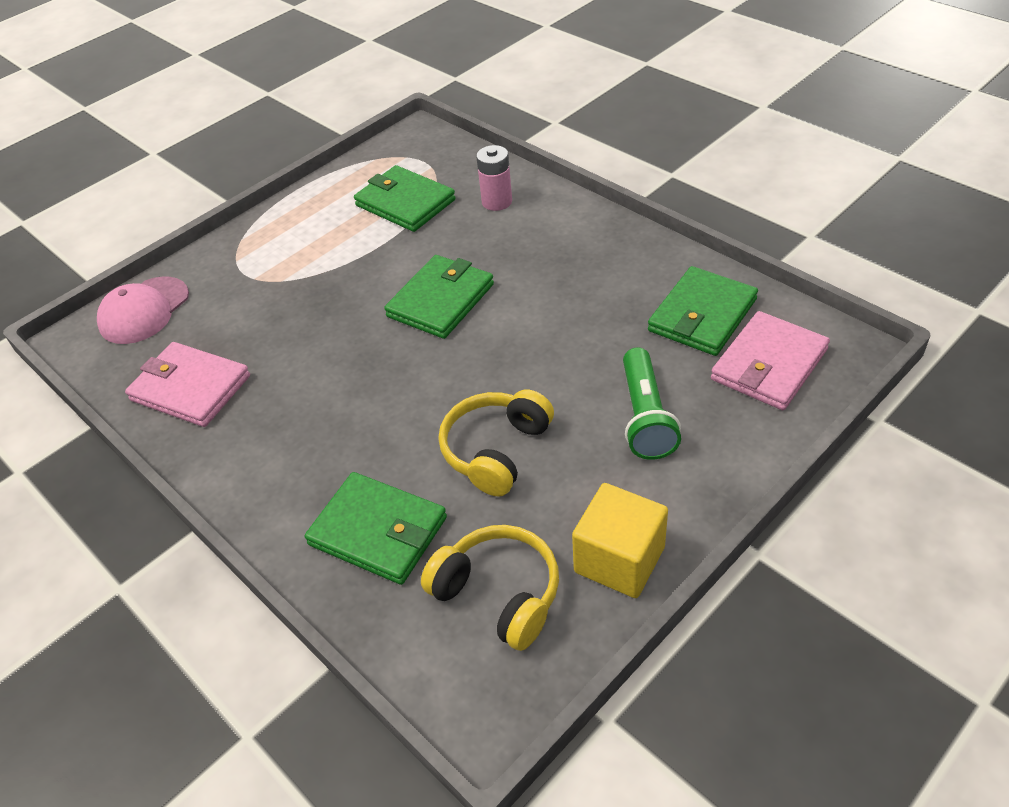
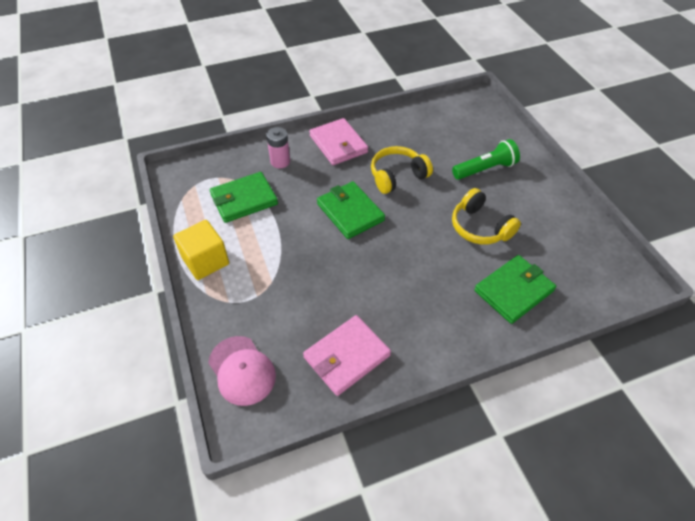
camera: 70 degrees left, 5 degrees up
(498, 594) = (571, 256): yellow headphones -> yellow headphones (397, 176)
(619, 559) = (566, 209): yellow cube -> yellow cube (205, 261)
(645, 417) = (485, 169): green flashlight -> green flashlight turned 45 degrees counterclockwise
(702, 315) = (429, 126): green wallet -> none
(769, 365) = (474, 121): pink wallet -> pink wallet (338, 144)

